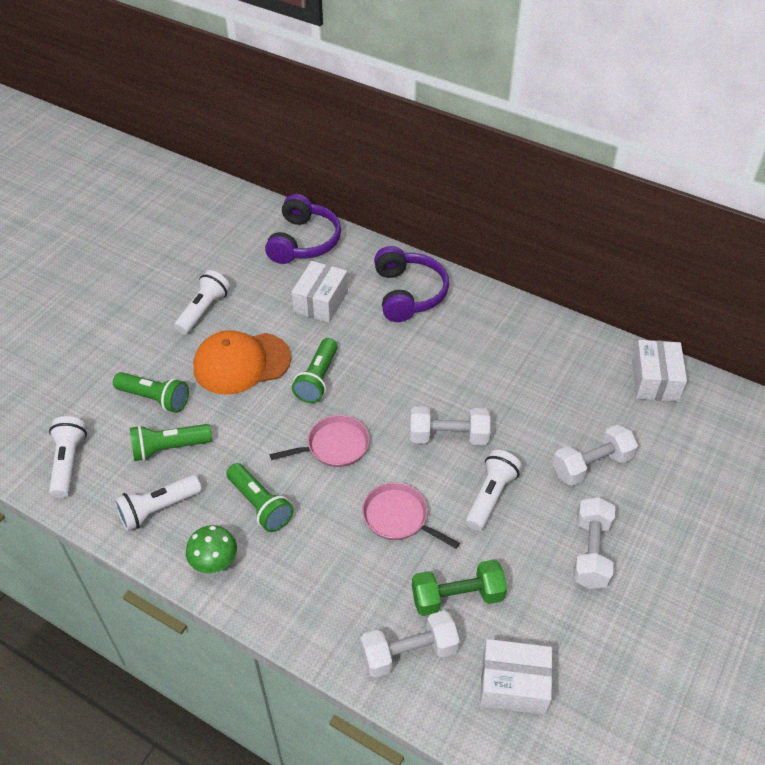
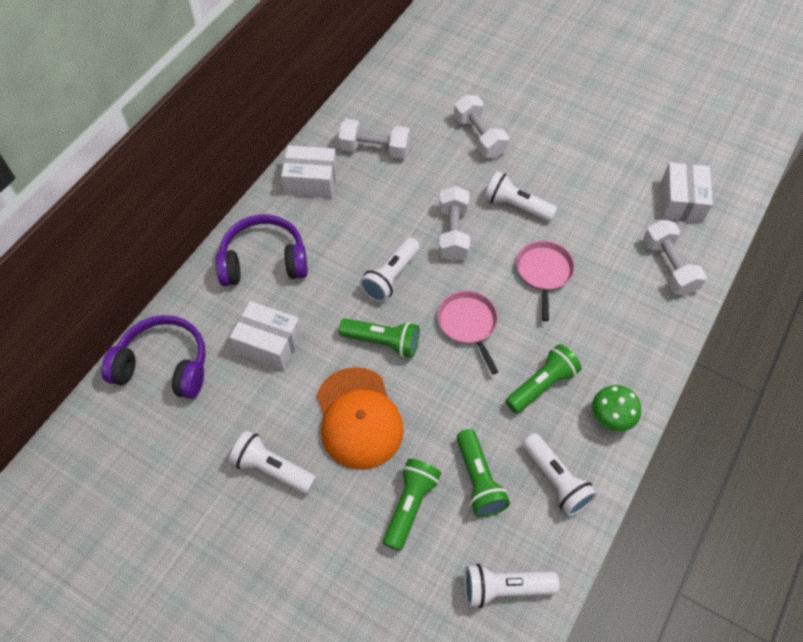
camera: 90 degrees left, 10 degrees up
(391, 385) = (391, 277): none -> white flashlight
(398, 517) = (544, 272): pink pan -> pink pan turned 150 degrees clockwise
(457, 597) = (615, 233): green dumbbell -> none
(591, 552) = (562, 146): white dumbbell -> white dumbbell (374, 149)
(654, 380) = (387, 86): white box -> white box (311, 181)

